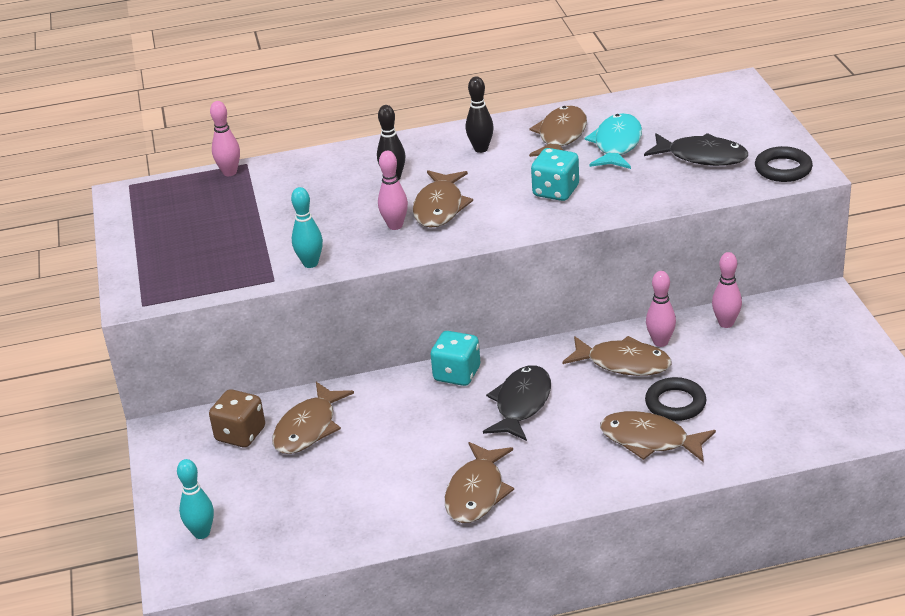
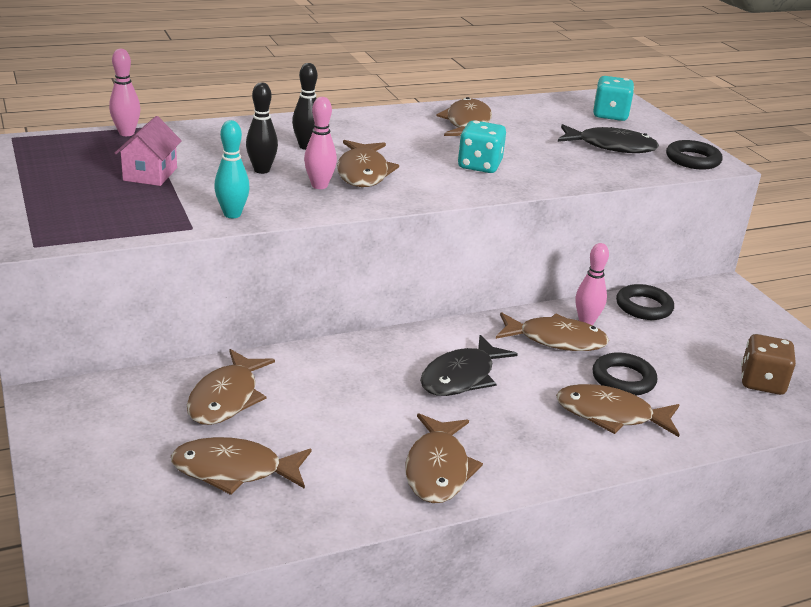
camera: 15 degrees left, 5 degrees down
(201, 533) = (106, 517): turquoise bowling pin -> none
(240, 434) = (145, 404): brown dice -> brown dice (762, 382)
(245, 221) = (150, 174): none -> pink house
(306, 494) = (234, 470): none -> brown fish
(457, 374) = (384, 346): turquoise dice -> turquoise dice (610, 115)
(481, 149) = (390, 129): black bowling pin -> black bowling pin (261, 170)
(521, 404) = (461, 377): black fish -> black fish turned 150 degrees counterclockwise
(616, 144) = (524, 133): turquoise fish -> none
(726, 323) = (644, 307): pink bowling pin -> black ring

